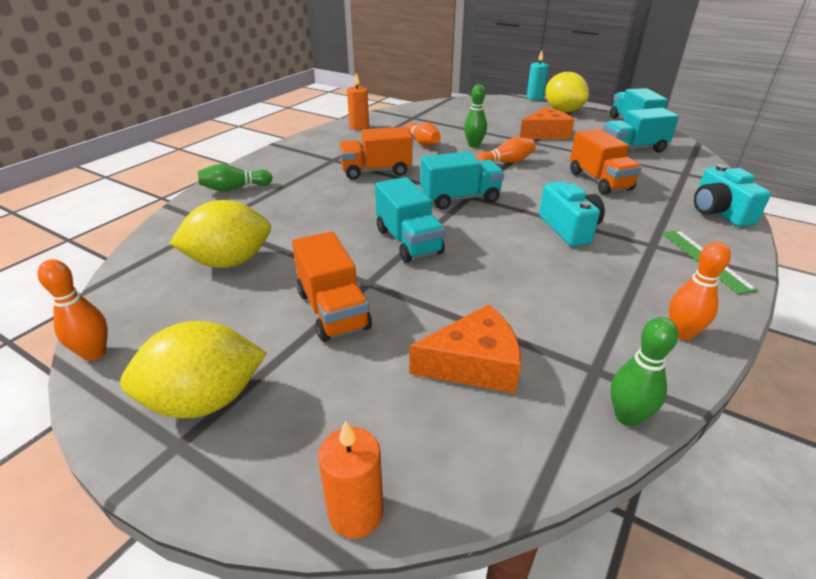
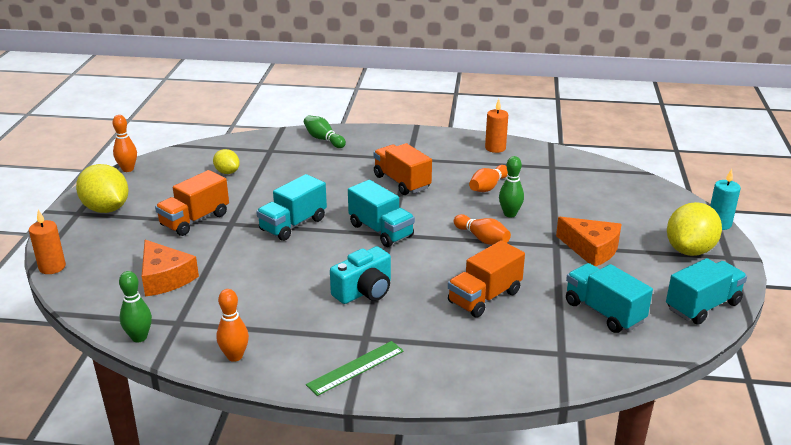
camera: 65 degrees right, 5 degrees down
(230, 262) = (227, 172): yellow lemon -> yellow lemon, size x0.55
(719, 212) = (467, 377): turquoise camera -> none

